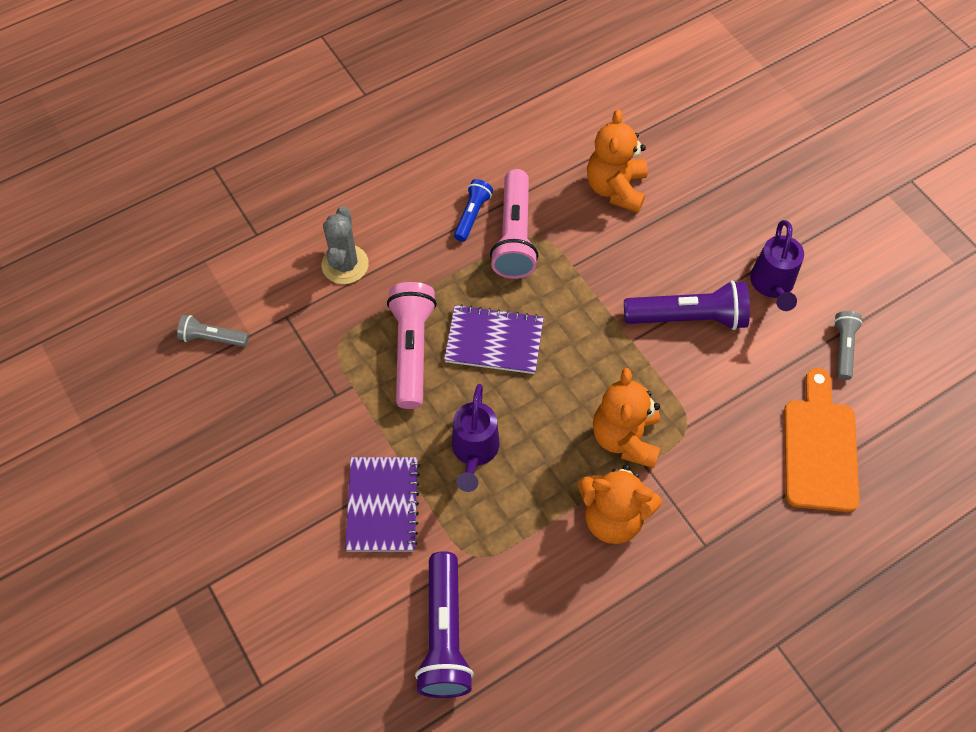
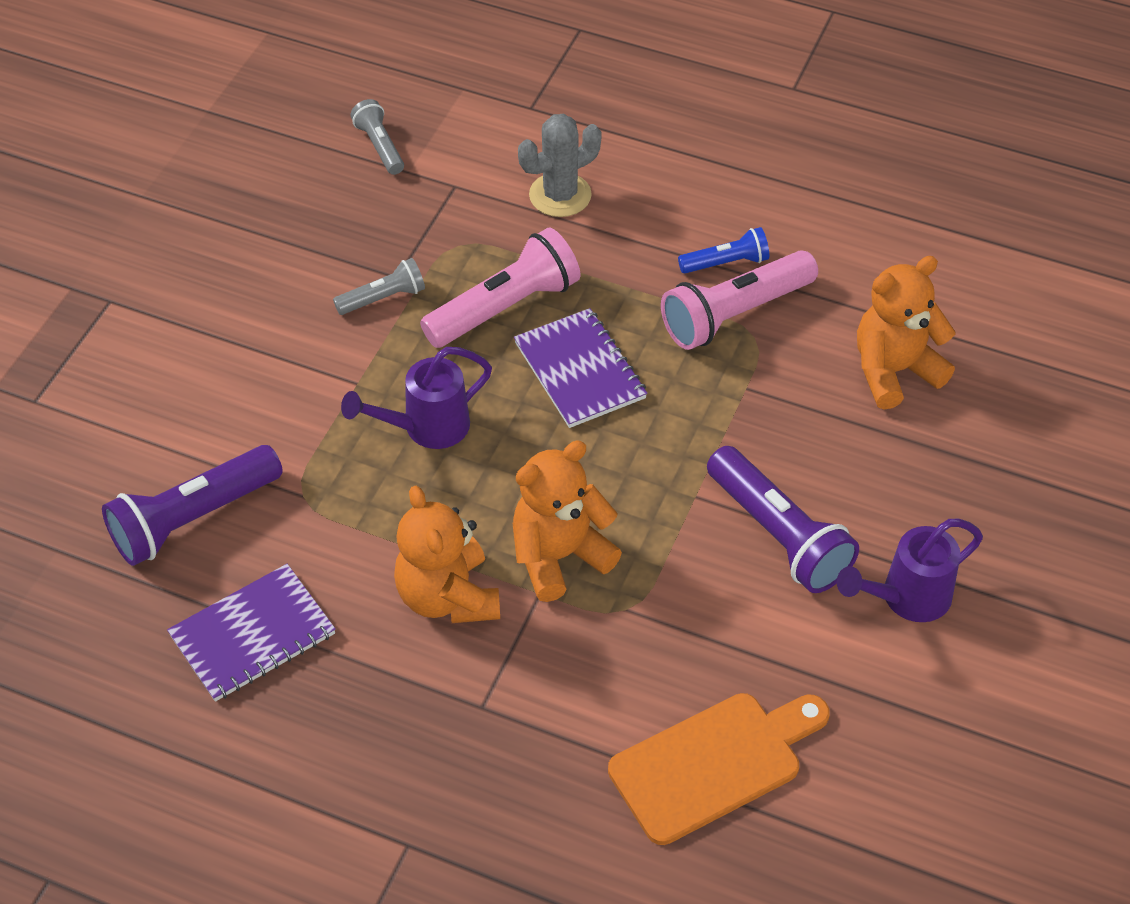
camera: 55 degrees right, 10 degrees down
(382, 505) = (301, 385): purple notebook -> purple notebook (252, 635)
(843, 348) = (885, 721): grey flashlight -> grey flashlight (383, 298)

